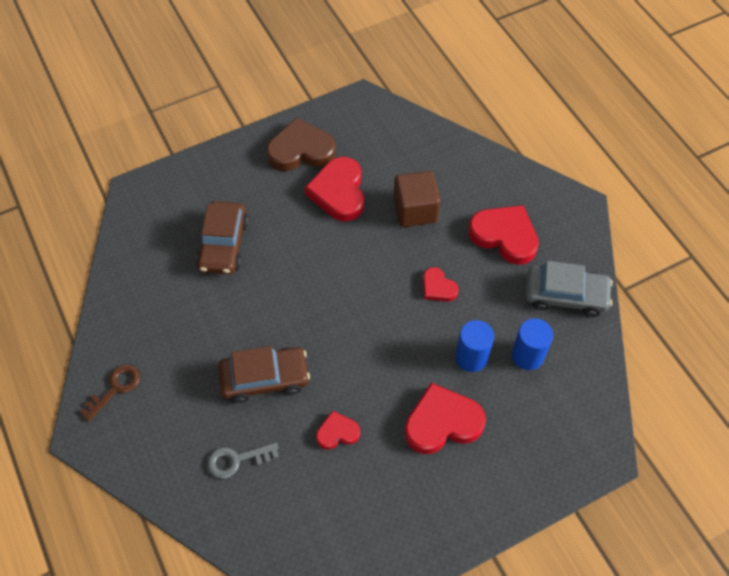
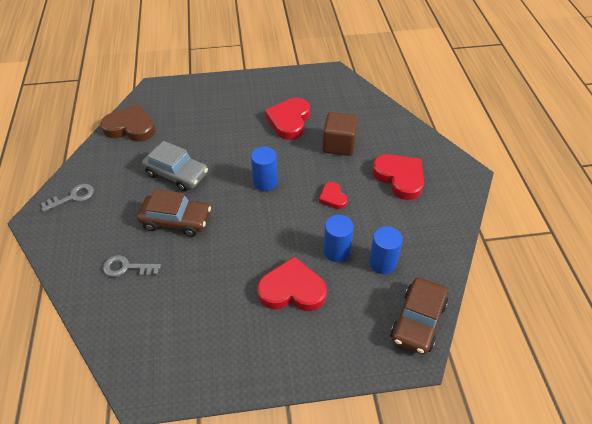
camera: 20 degrees right, 10 degrees down
(115, 388) = (72, 197): brown key -> grey key
(224, 244) = (194, 132): brown car -> brown car (418, 321)
(301, 150) = (275, 91): brown heart -> brown heart (130, 127)
(337, 432) = (209, 272): red heart -> none
(348, 291) = (265, 182): none -> blue cylinder
(565, 295) = (432, 230): grey car -> grey car (176, 174)

